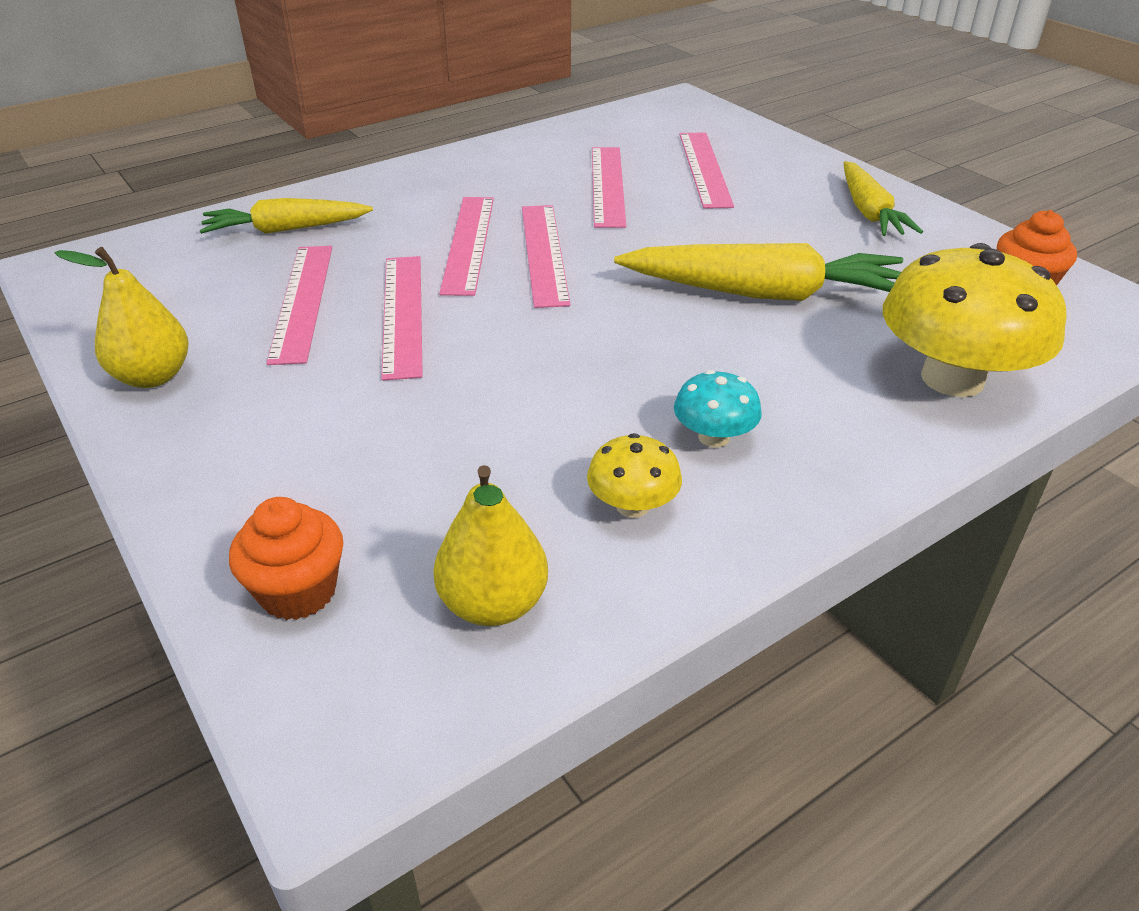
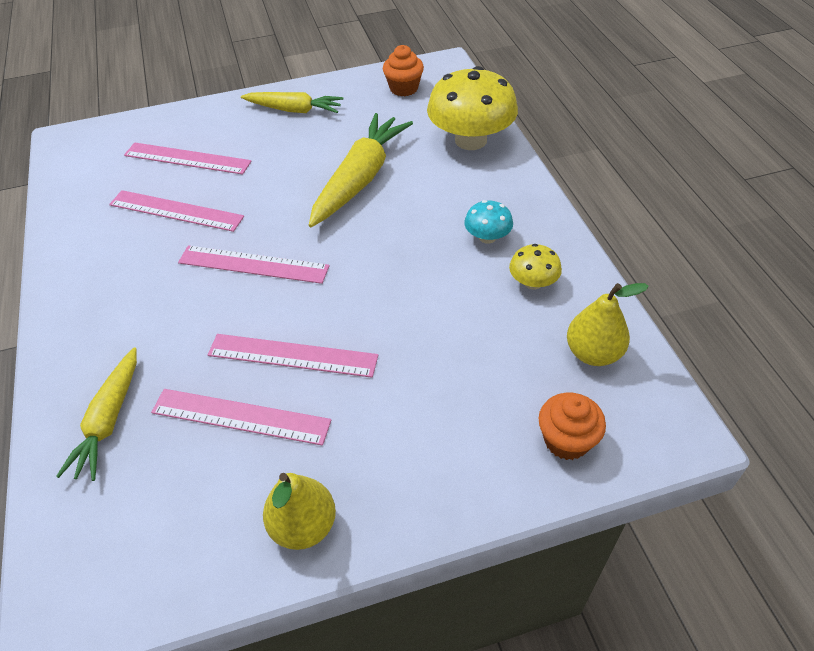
camera: 70 degrees left, 10 degrees up
(469, 243) = (213, 302): pink ruler -> none

